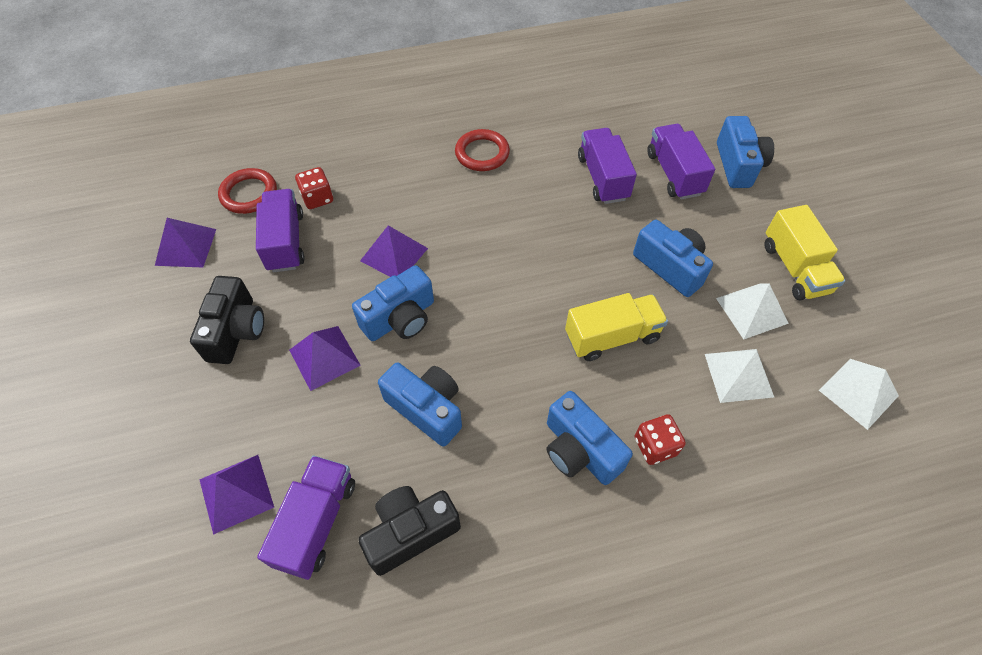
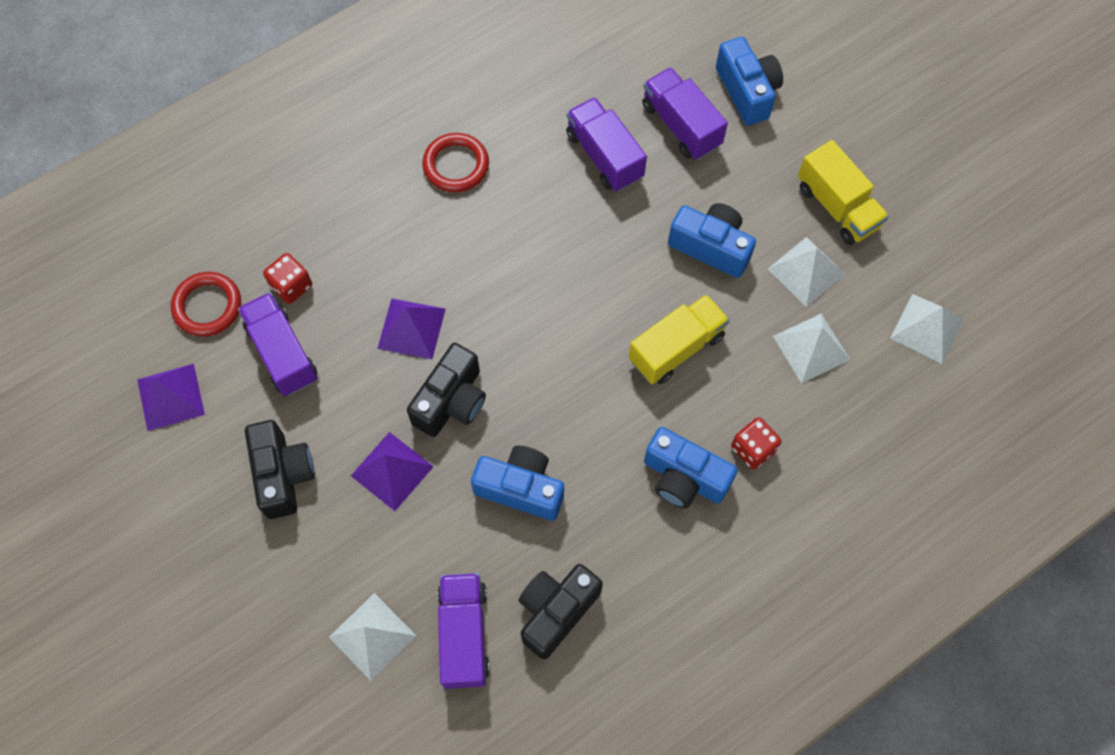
camera: 20 degrees left, 10 degrees up
(236, 493) = (372, 636): purple pyramid -> white pyramid
(400, 318) = (451, 401): blue camera -> black camera

